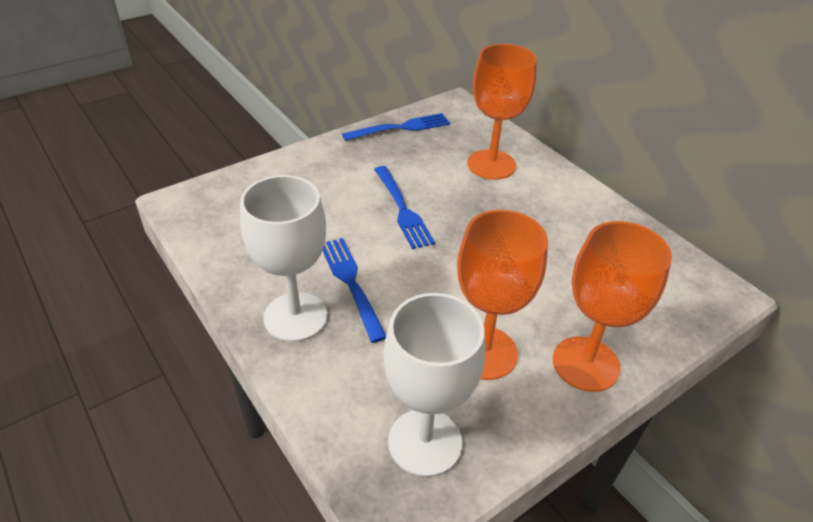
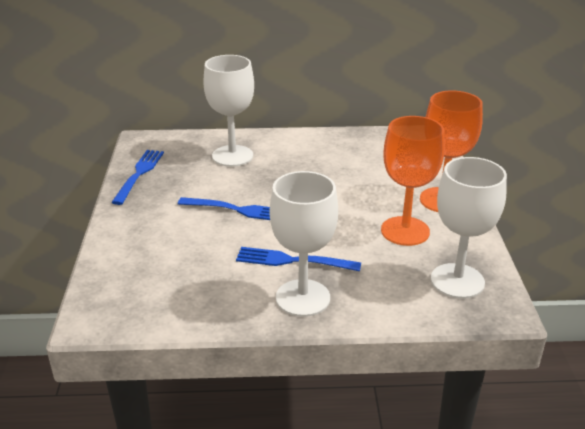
camera: 55 degrees left, 10 degrees down
(491, 165) = (232, 156): orange goblet -> white goblet

